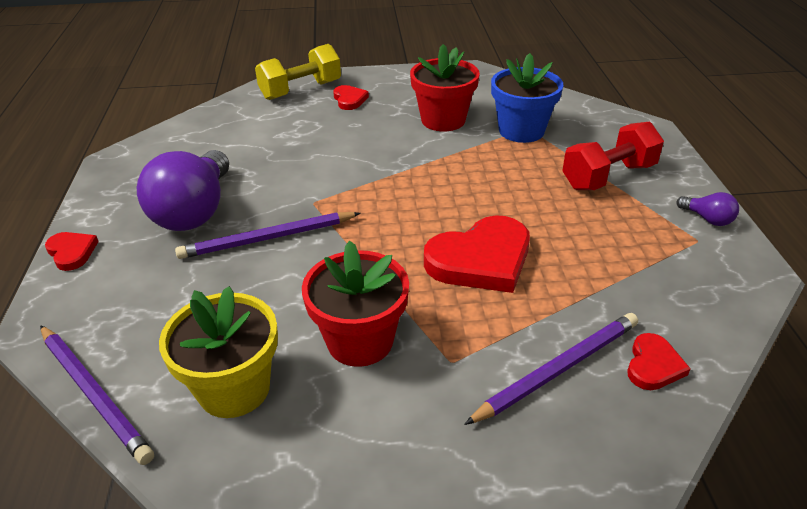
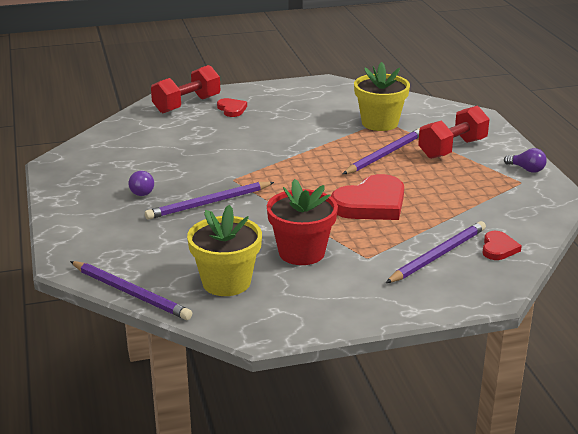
camera: 10 degrees left, 10 degrees down
(72, 252) = (60, 222): red heart -> none
(195, 211) = (143, 191): purple light bulb -> purple light bulb, size x0.43
(301, 90) = (187, 105): yellow dumbbell -> red dumbbell
(443, 120) = (315, 119): red flower pot -> none
(517, 178) = (385, 154): none -> purple pencil
(521, 131) = (379, 123): blue flower pot -> yellow flower pot

